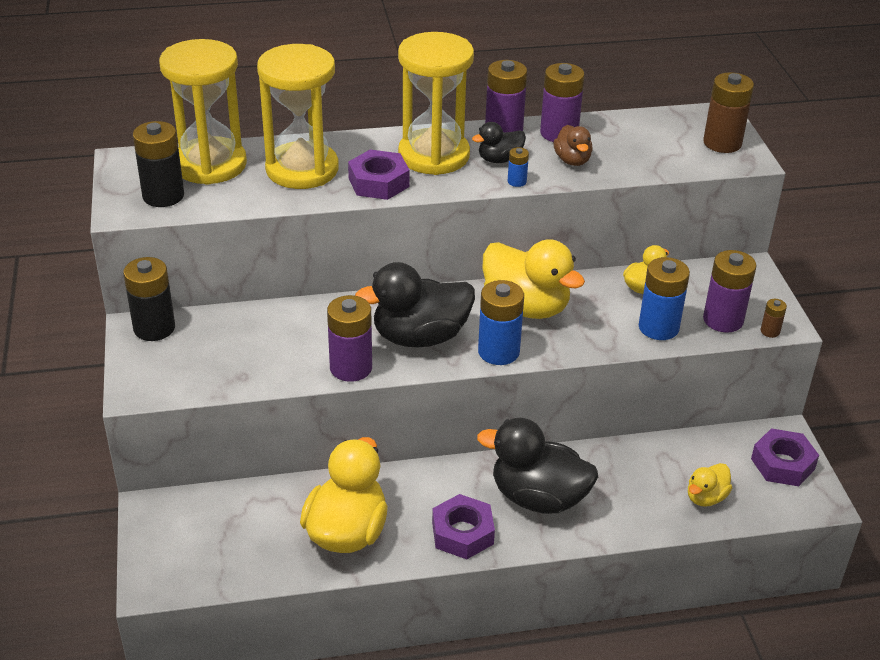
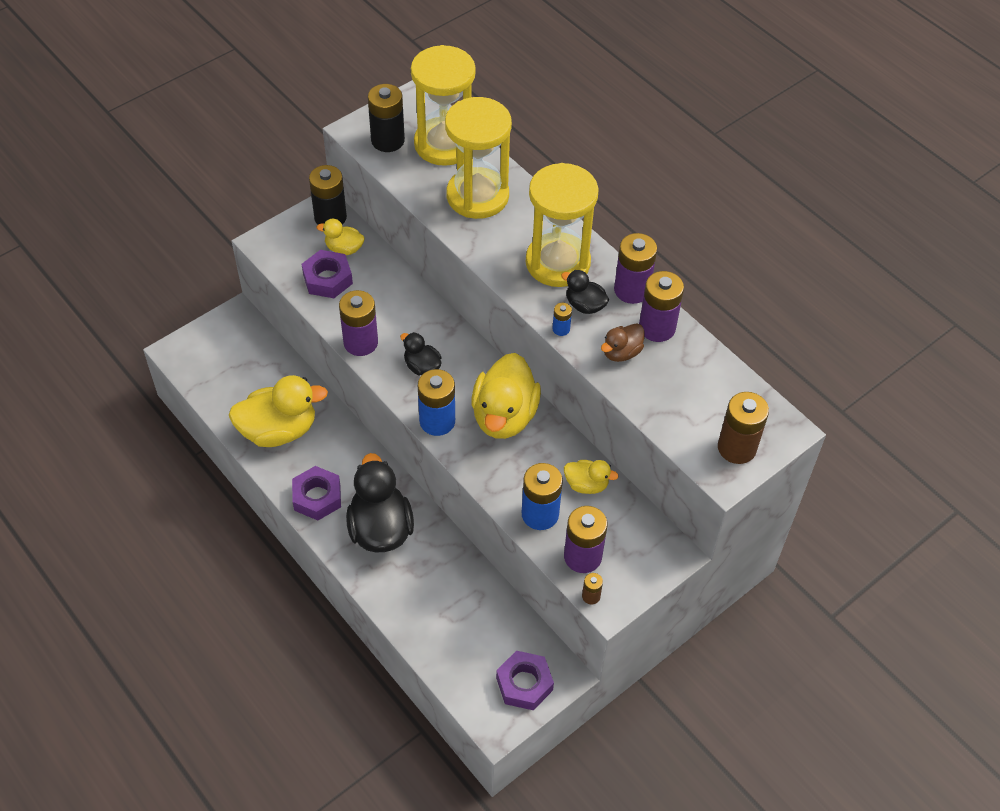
camera: 60 degrees right, 15 degrees up
(378, 182) = (494, 247): purple nut -> purple nut (327, 279)
(420, 337) = (422, 366): black duck -> black duck, size x0.51
(706, 497) = (449, 640): yellow duck -> yellow duck (344, 249)

